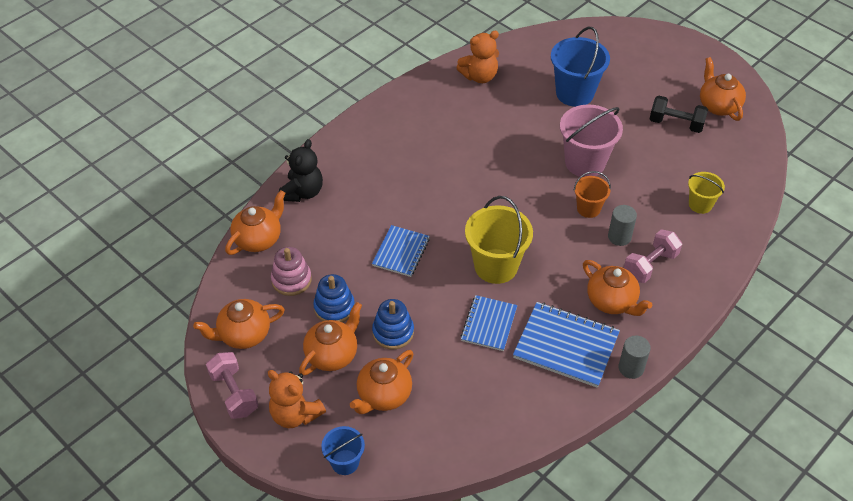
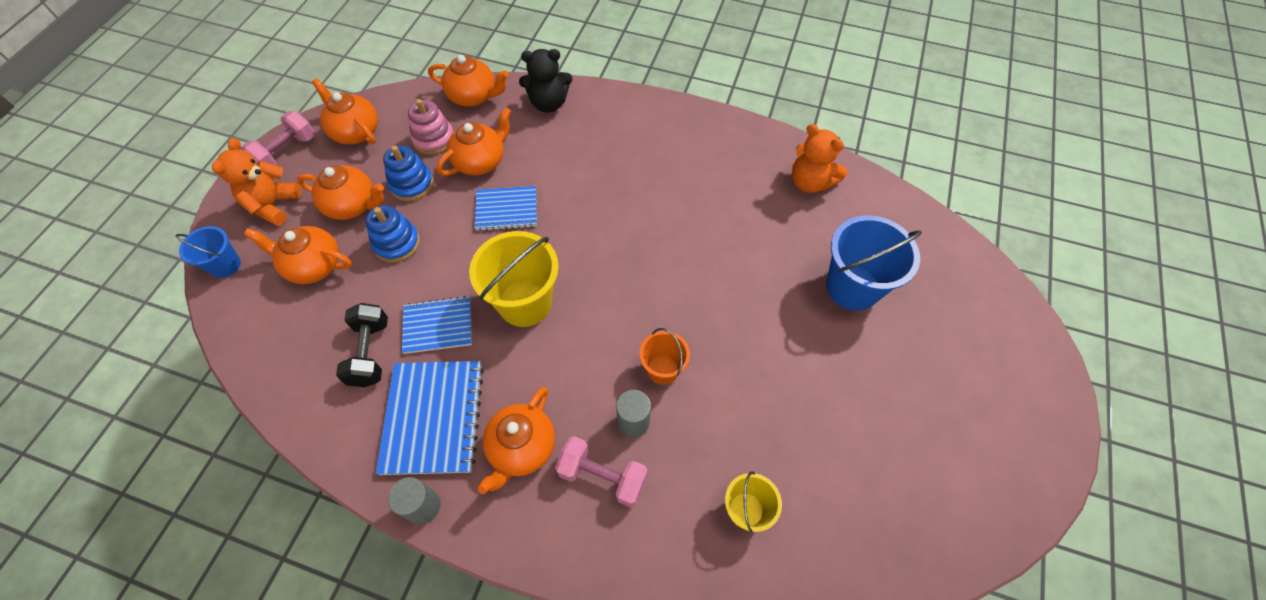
camera: 65 degrees right, 10 degrees up
(585, 162) = (739, 339): pink bucket -> none
(676, 124) = (881, 428): black dumbbell -> black dumbbell (370, 353)
(718, 106) = (959, 477): orange teapot -> orange teapot (480, 161)

